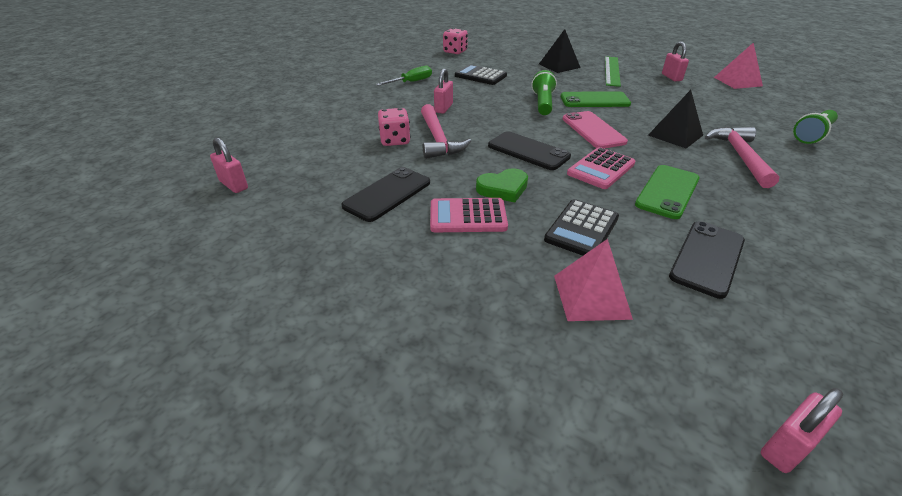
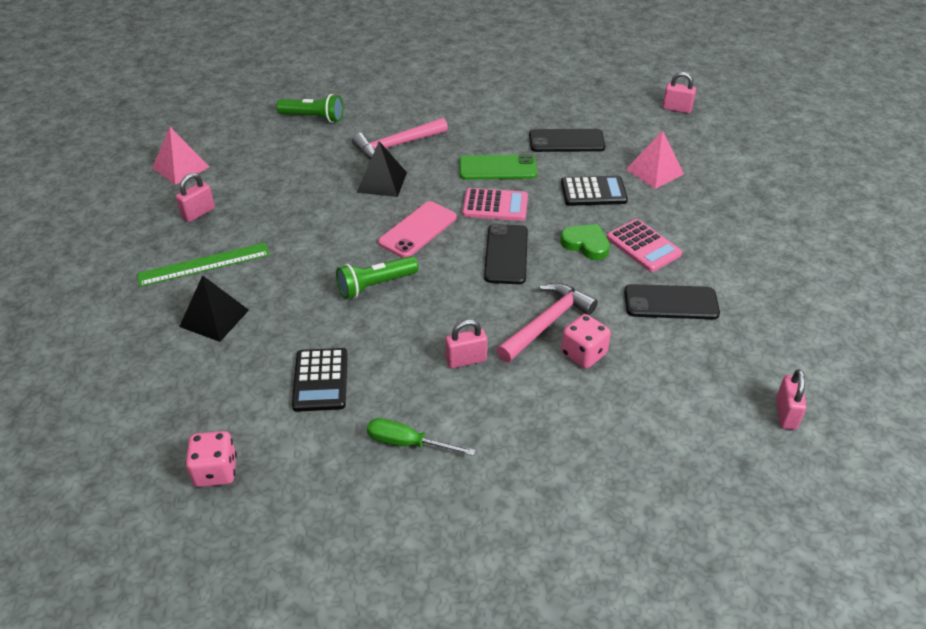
camera: 125 degrees left, 5 degrees up
(594, 100) = (331, 250): green phone -> none

